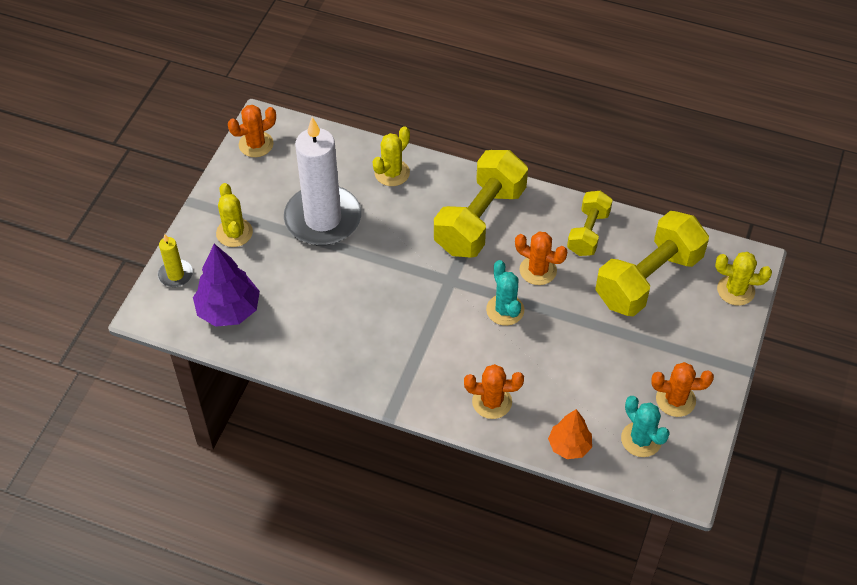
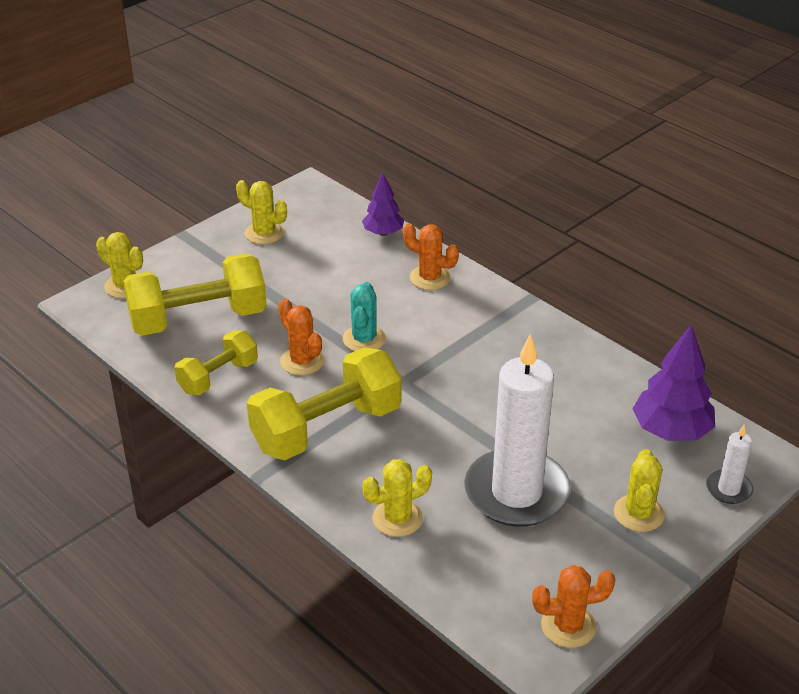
camera: 155 degrees left, 15 degrees down
(175, 275) = (728, 489): yellow candle -> white candle
(569, 446) = (383, 233): orange tree -> purple tree
(641, 439) = (318, 220): turquoise cactus -> none
(675, 400) = (264, 233): orange cactus -> yellow cactus

